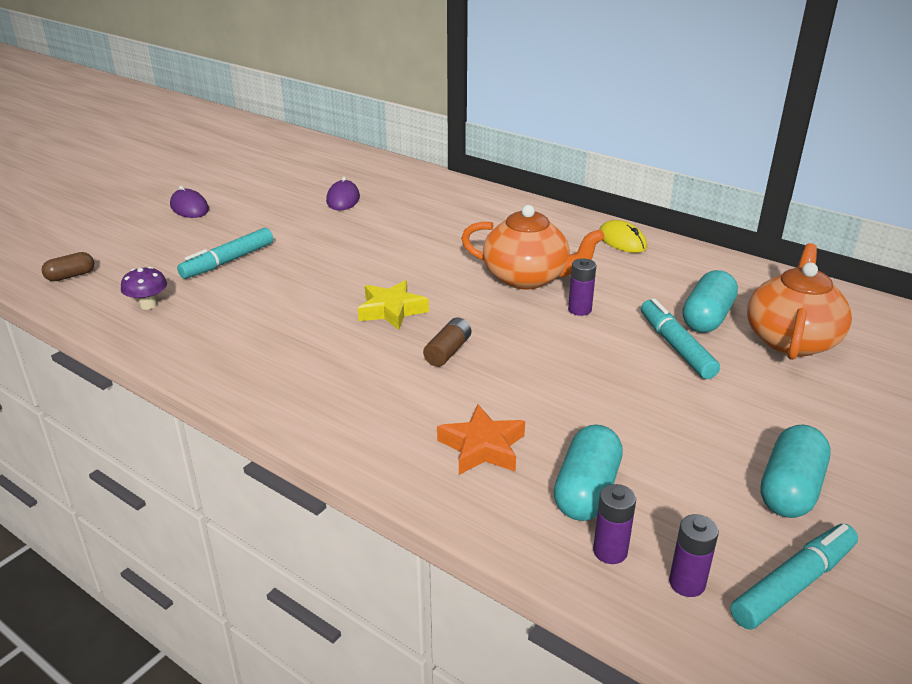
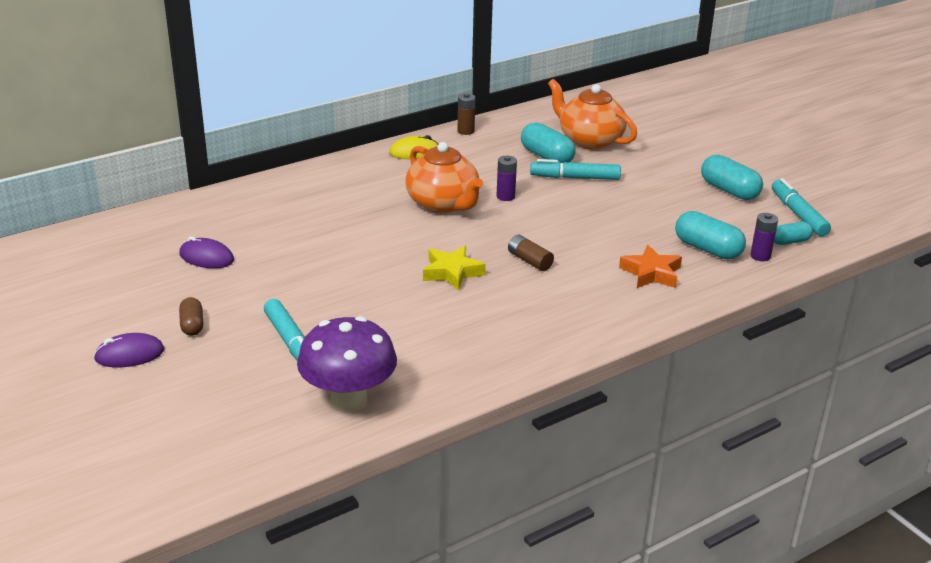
camera: 70 degrees left, 0 degrees up
(71, 276) = (240, 448): brown capsule -> brown capsule (192, 325)
(148, 305) = (349, 399): purple mushroom -> purple mushroom, size x2.11
(527, 278) = (443, 204): orange teapot -> orange teapot turned 105 degrees clockwise
(687, 583) = (790, 241): purple battery -> turquoise capsule
(705, 257) = (466, 131): none -> brown battery

